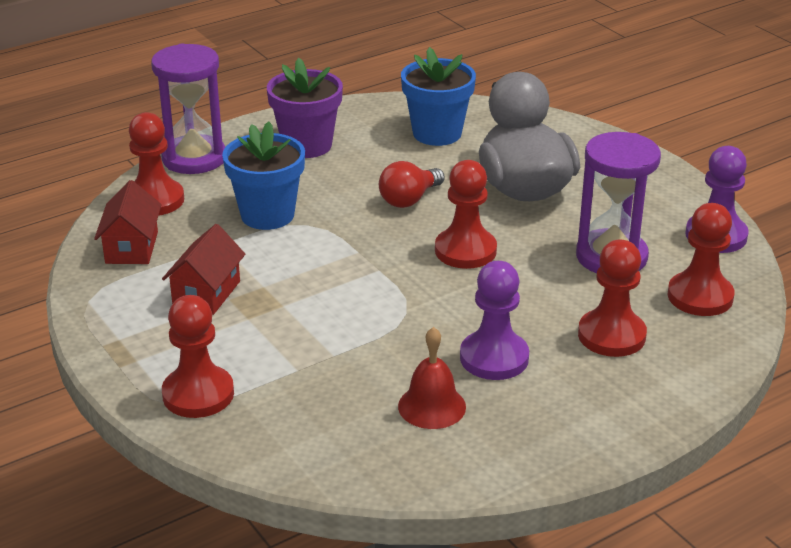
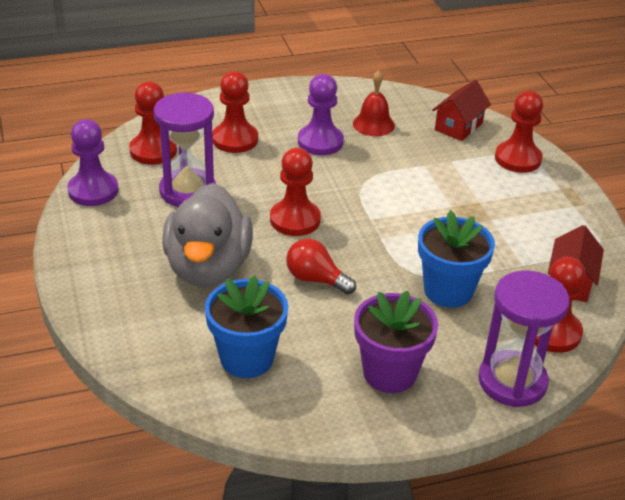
camera: 165 degrees left, 5 degrees up
(206, 293) = (508, 227): red house -> red house (458, 126)
(409, 199) = (316, 279): red light bulb -> red light bulb turned 120 degrees counterclockwise

